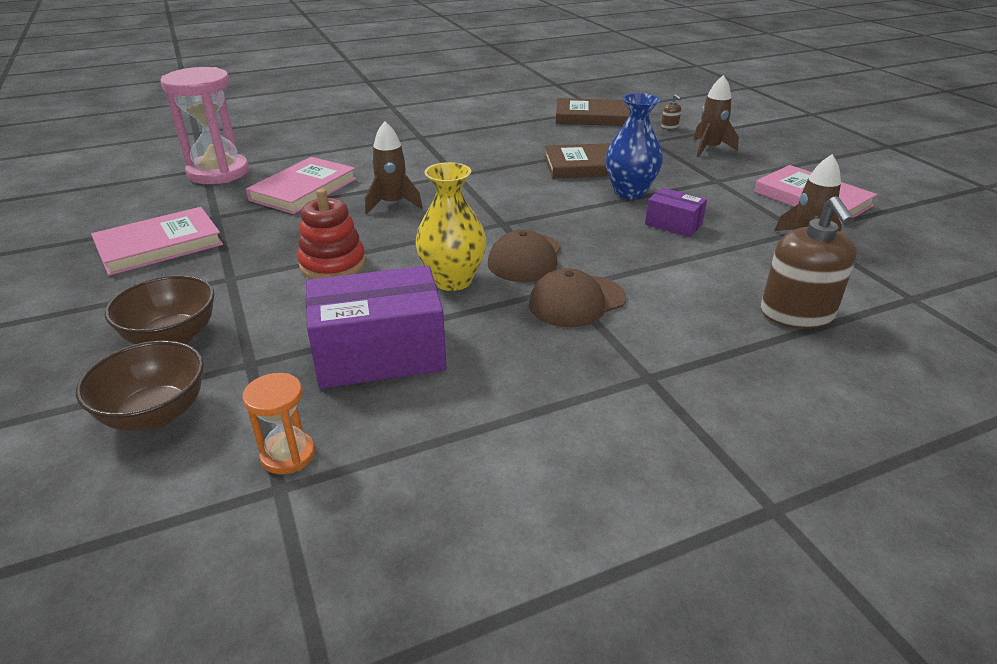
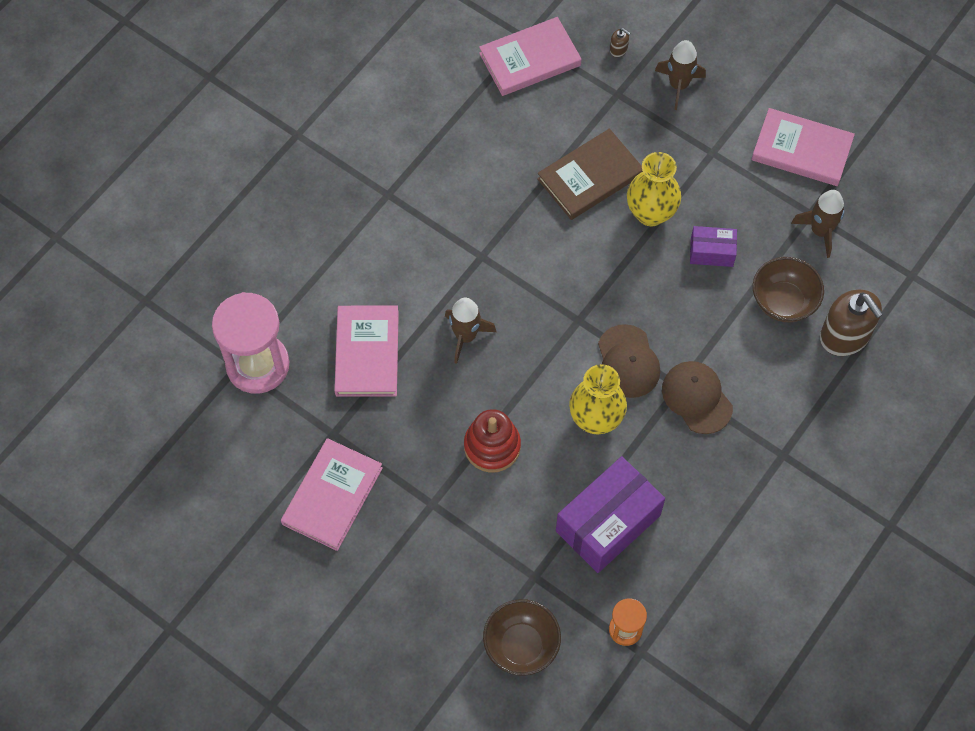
camera: 30 degrees left, 30 degrees up
(172, 338) = (459, 583): brown bowl -> brown bowl (783, 302)
(577, 301) = (697, 398): brown cap -> brown cap turned 120 degrees clockwise
(593, 117) = (530, 59): brown book -> pink book
(629, 192) = (650, 213): blue vase -> yellow vase

